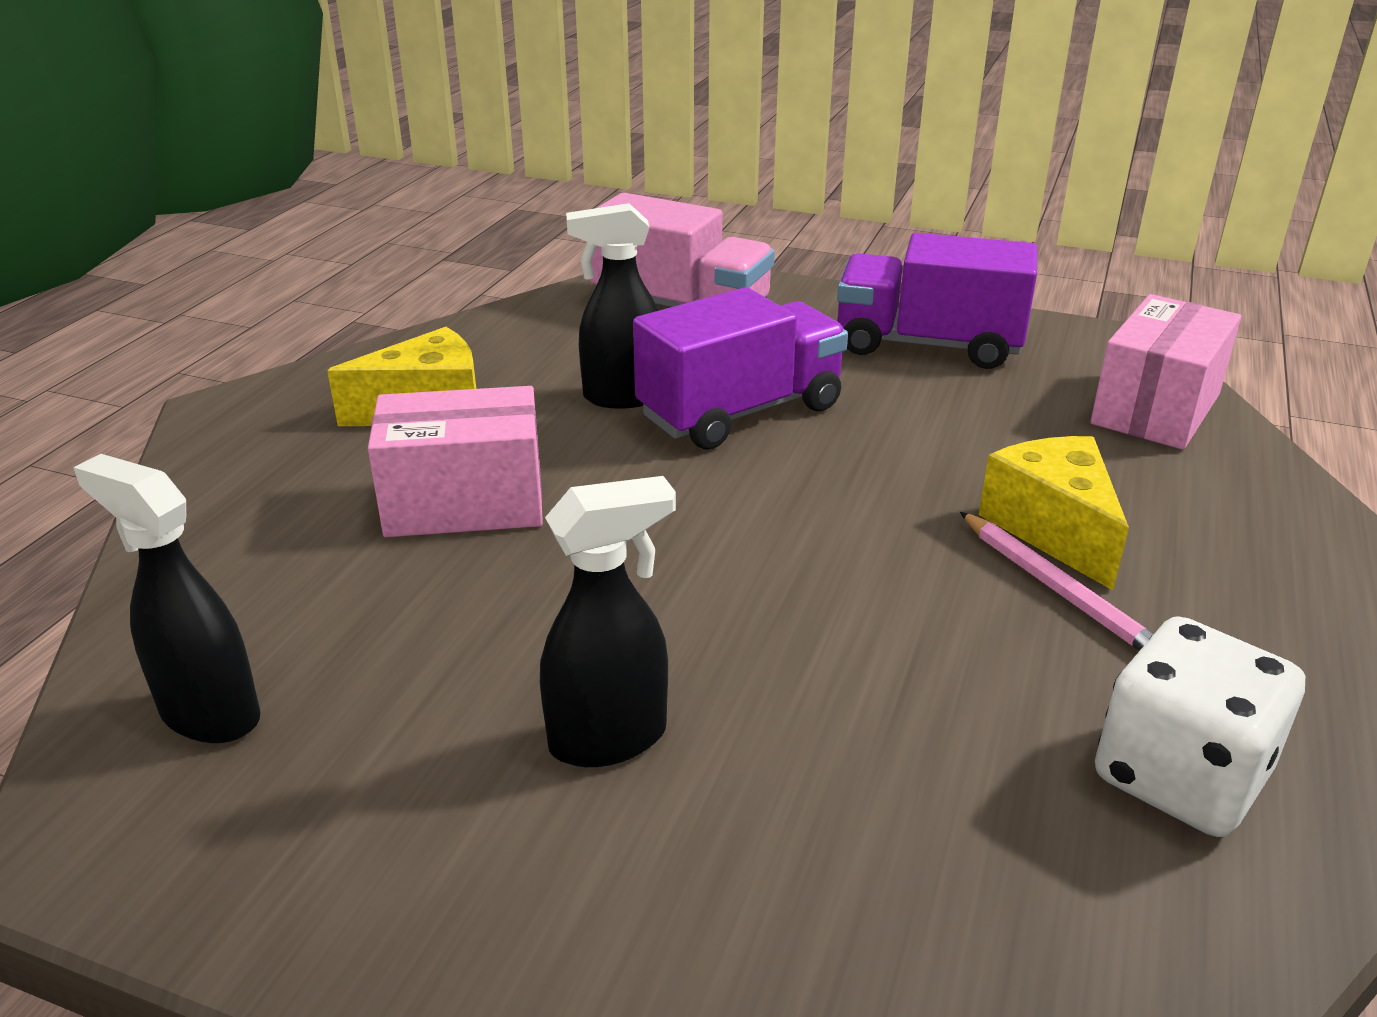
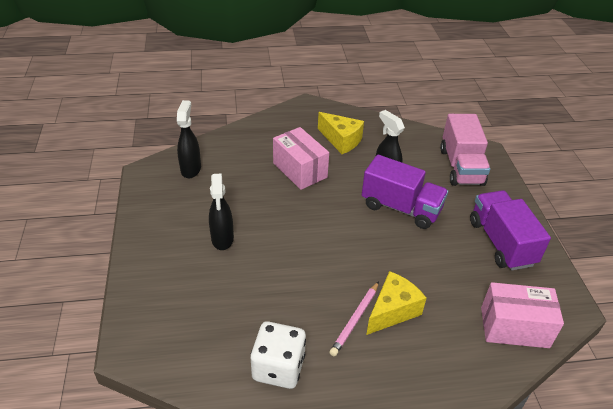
camera: 60 degrees right, 10 degrees up
(610, 738) = (222, 239): black spray bottle -> black spray bottle turned 45 degrees clockwise

